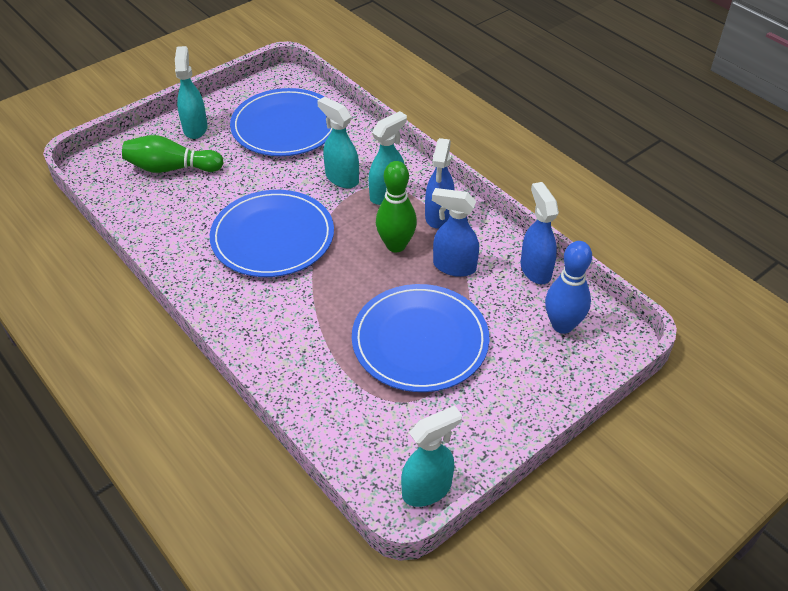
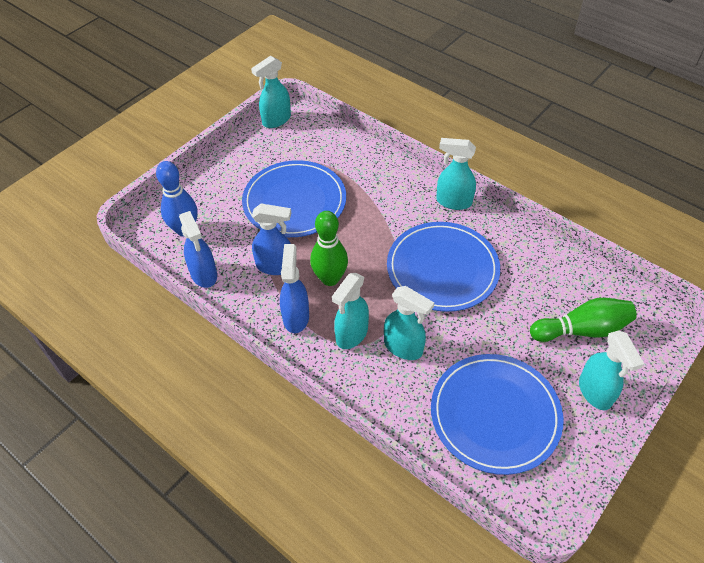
camera: 170 degrees right, 5 degrees up
(221, 308) = (453, 202): none -> turquoise spray bottle

